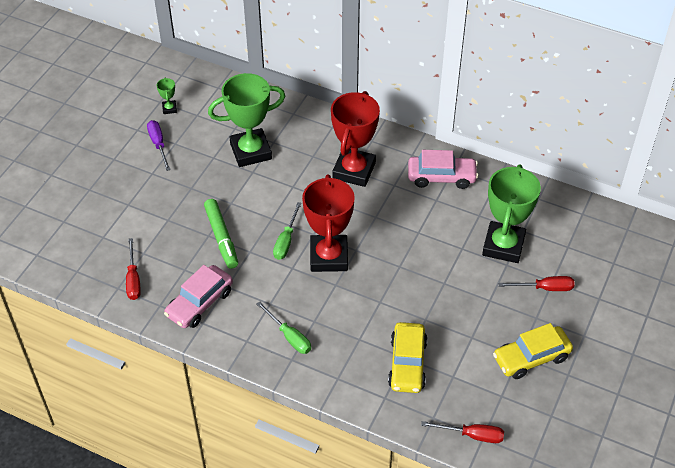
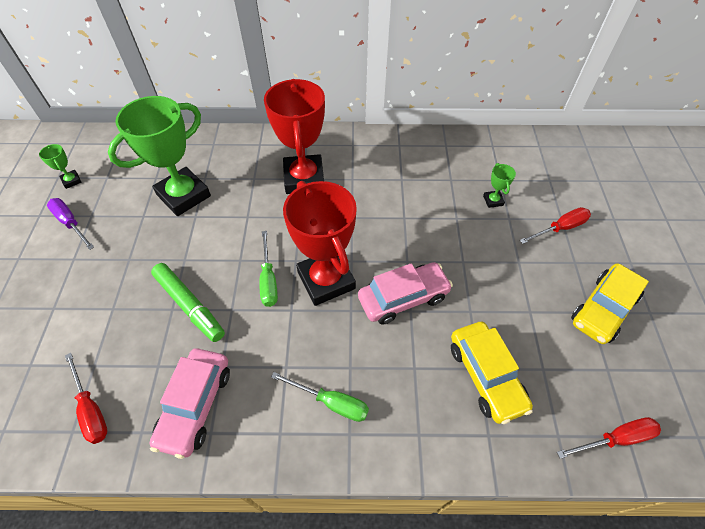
camera: 25 degrees left, 5 degrees up
(441, 177) = (393, 156): pink car -> pink car (403, 298)
(503, 245) = (493, 200): green trophy -> green trophy, size x0.41

